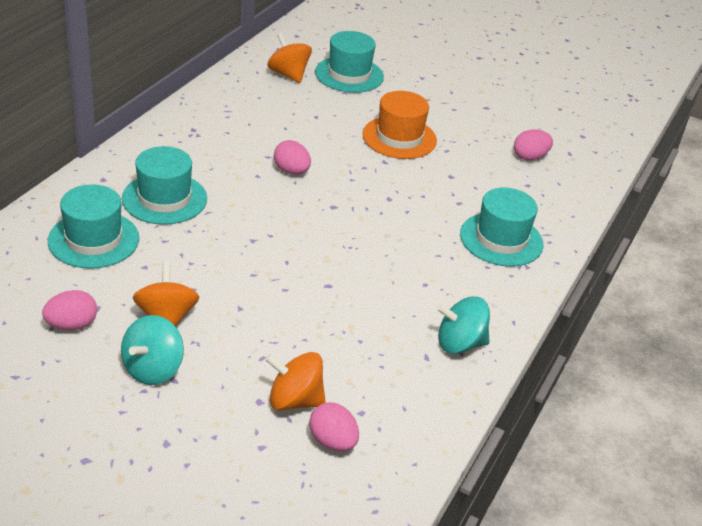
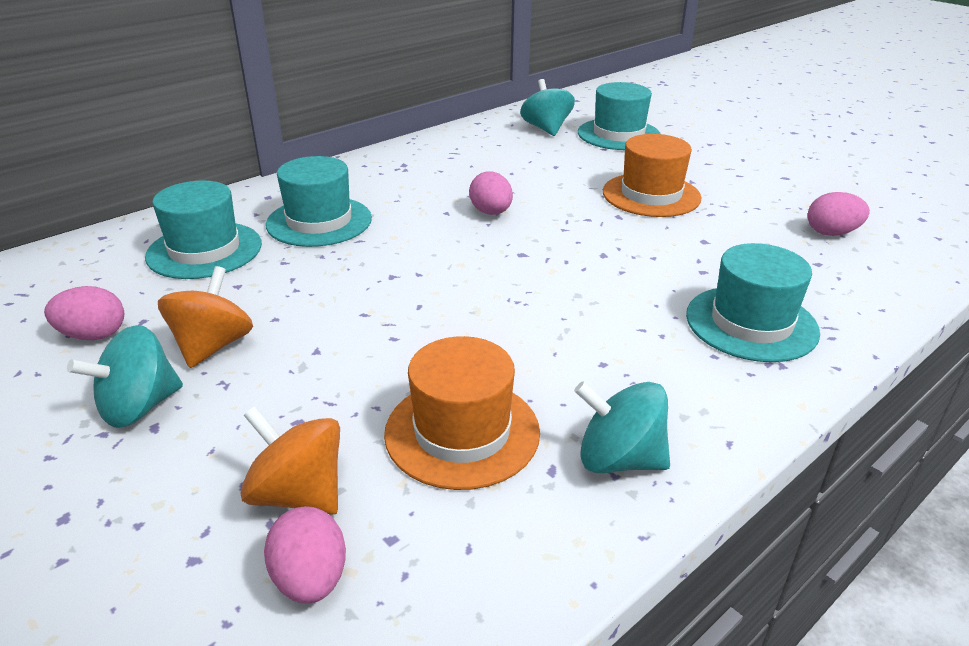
camera: 25 degrees right, 5 degrees down
(288, 74) = (546, 129): orange spinning top -> turquoise spinning top
(365, 345) = (462, 432): none -> orange hat

